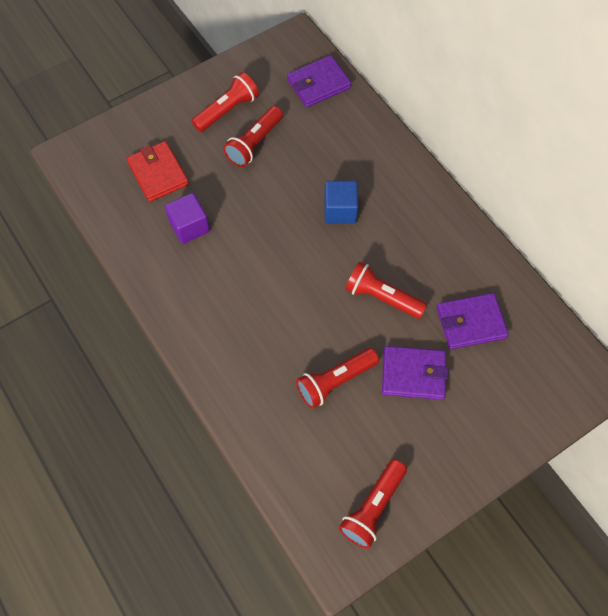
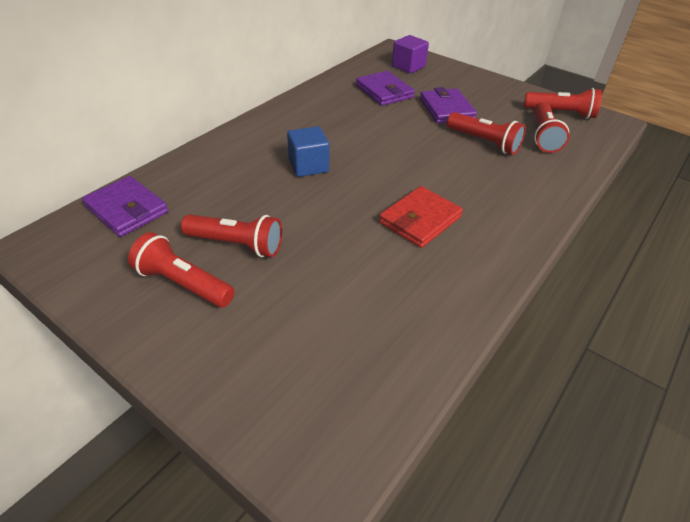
camera: 110 degrees left, 20 degrees down
(158, 173) = (318, 329): red wallet -> red wallet (420, 220)
(189, 227) = (386, 273): purple cube -> purple cube (408, 66)
(382, 297) = (389, 131): red flashlight -> red flashlight (543, 136)

